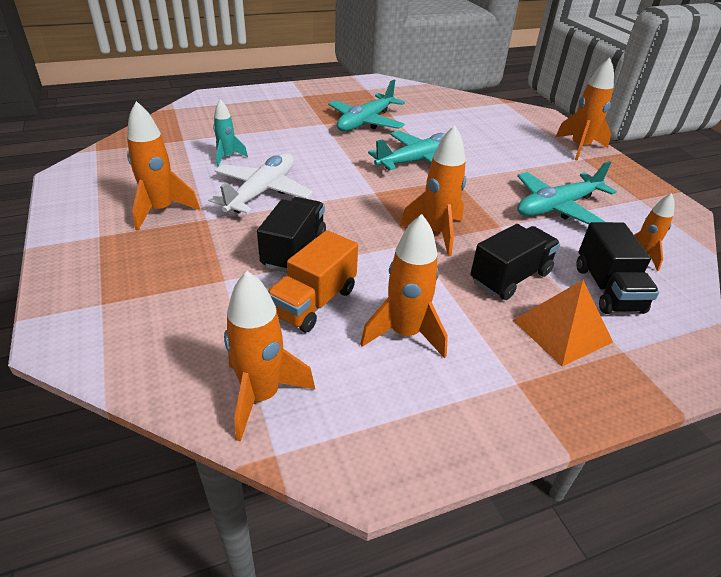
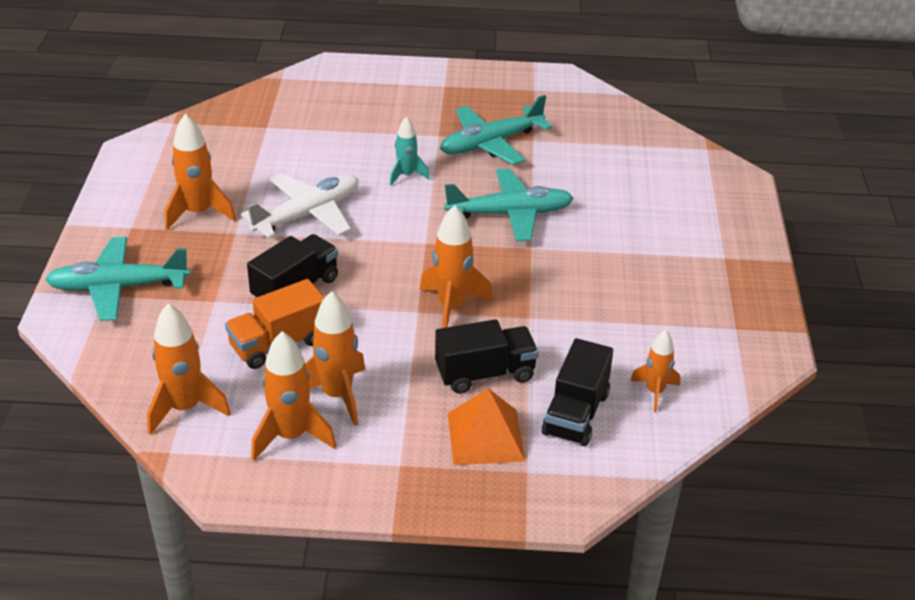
camera: 25 degrees right, 0 degrees up
(227, 157) = (299, 161): turquoise rocket -> turquoise rocket (406, 175)
(557, 207) = (619, 312): turquoise plane -> turquoise plane (118, 287)
(579, 148) = (737, 241): orange rocket -> orange rocket (291, 436)

